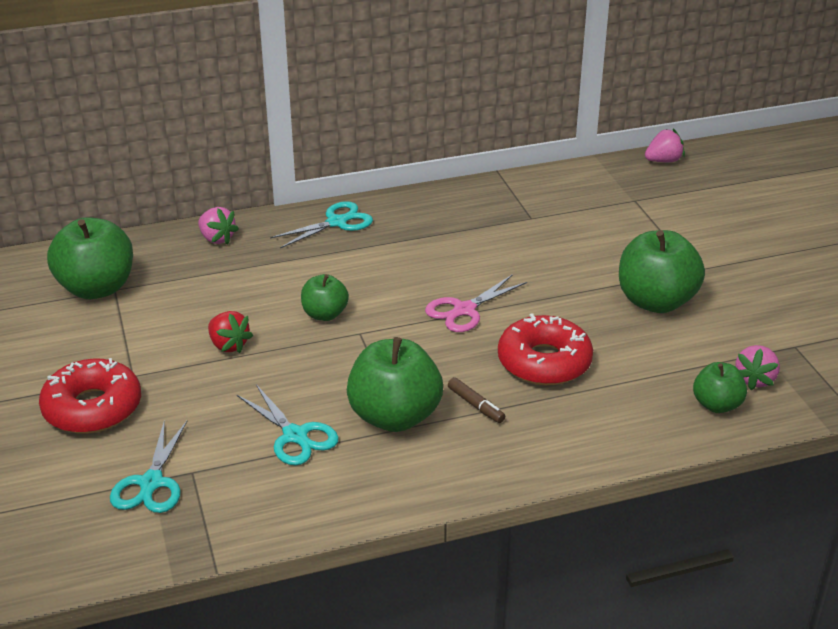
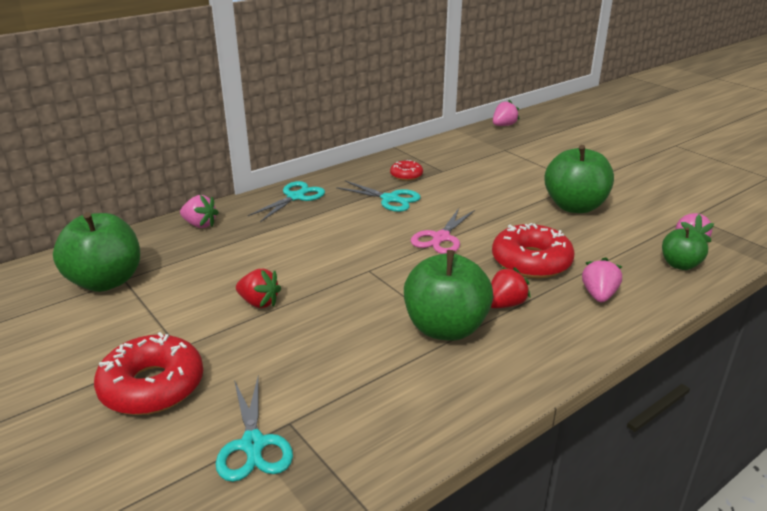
camera: 20 degrees left, 5 degrees down
(295, 436) = (369, 364): turquoise scissors -> turquoise scissors (390, 199)
(325, 314) = (329, 262): green apple -> none
(476, 405) = (505, 304): brown marker -> red strawberry
(483, 216) = (406, 175): none -> red donut
(587, 419) = (599, 295): none -> pink strawberry

